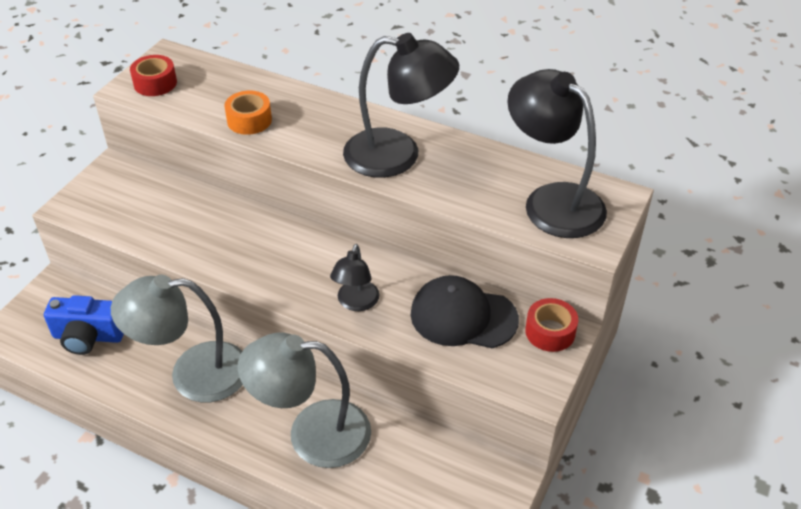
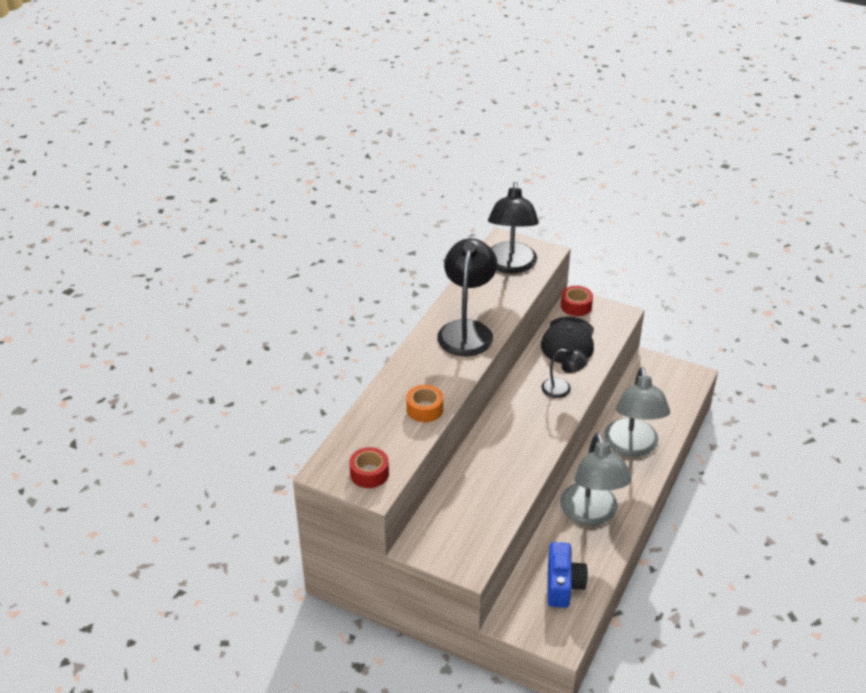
camera: 90 degrees left, 5 degrees down
(552, 201) = (510, 265): black lamp -> black lamp turned 45 degrees counterclockwise

